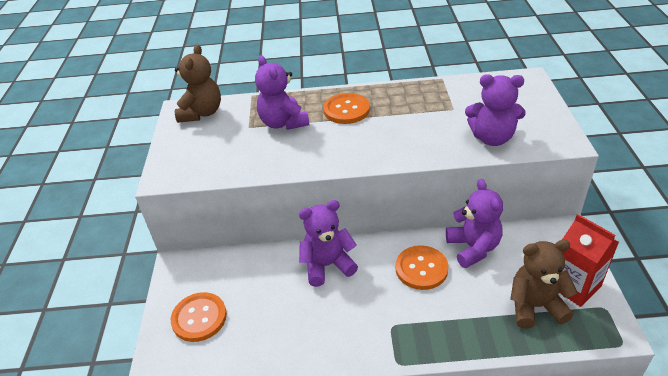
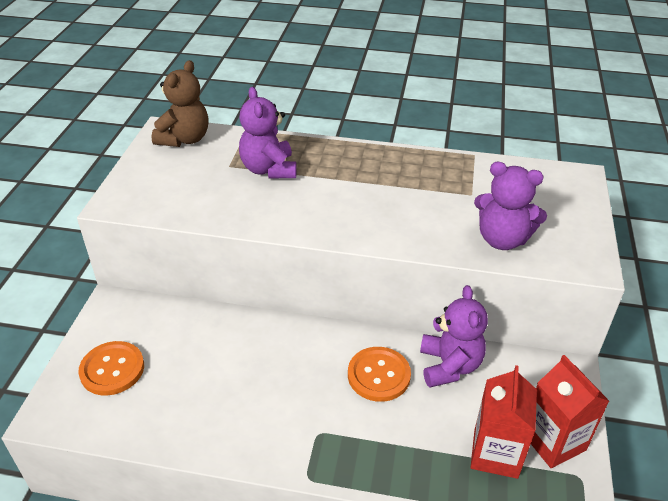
camera: 10 degrees right, 0 degrees up
(327, 265) = (273, 345): purple teddy bear -> none
(346, 110) = (346, 169): orange button -> none
(535, 306) = (495, 453): brown teddy bear -> red carton

